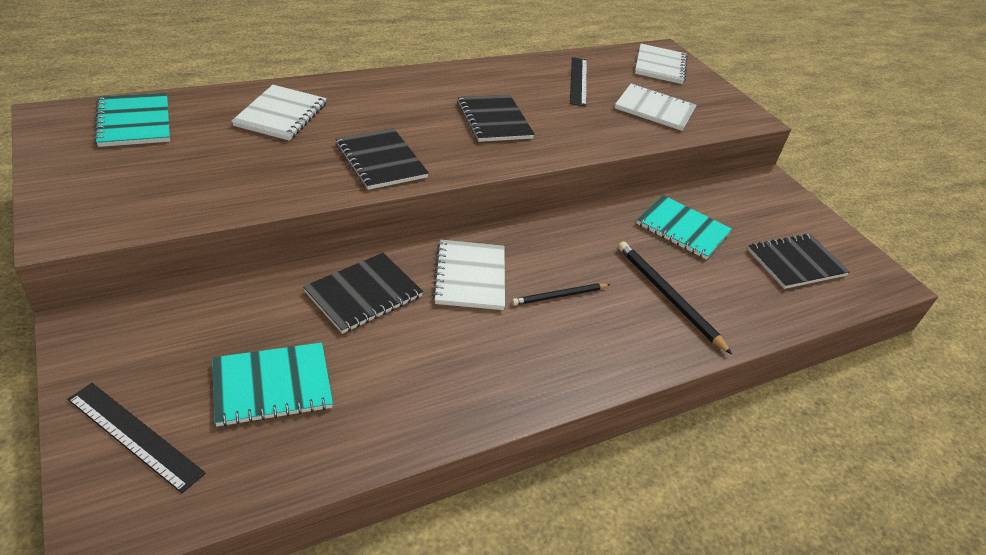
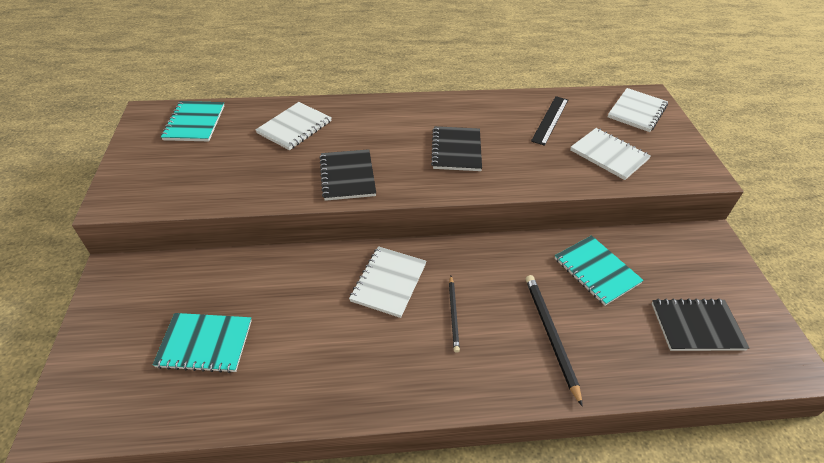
camera: 25 degrees right, 5 degrees up
(135, 435) = (104, 360): black ruler -> none
(363, 294) = (301, 282): black notebook -> none
(559, 296) = (453, 314): black pencil -> black pencil turned 90 degrees counterclockwise

